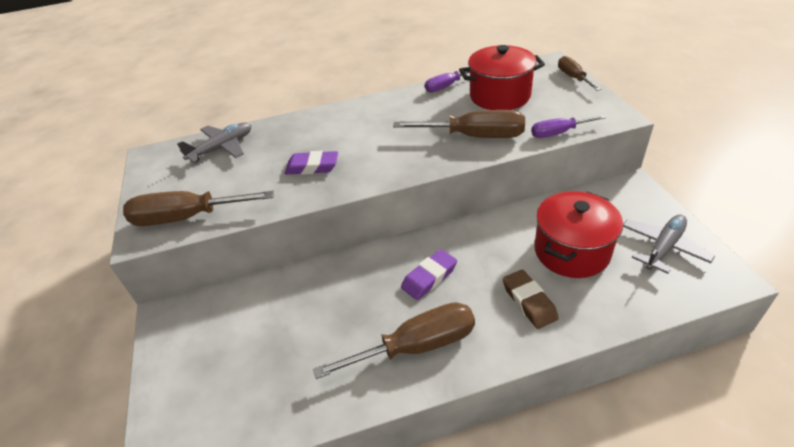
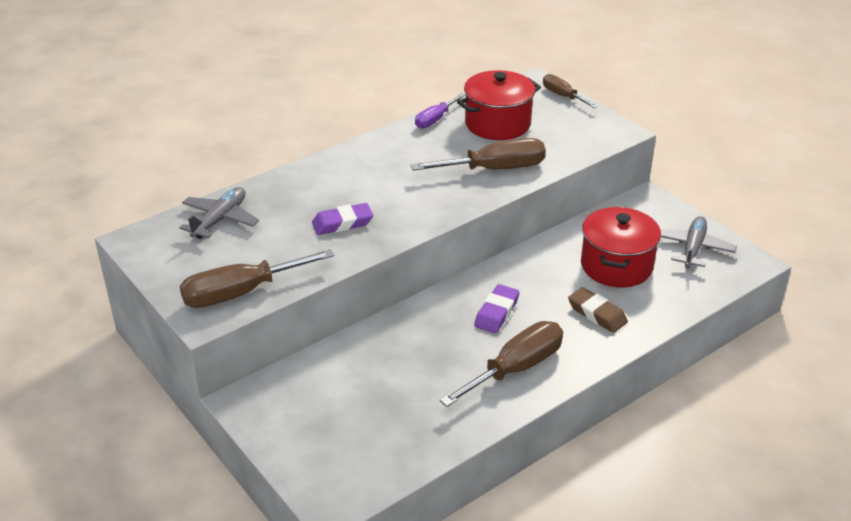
camera: 25 degrees left, 5 degrees down
(558, 133) = (573, 155): purple screwdriver -> none

